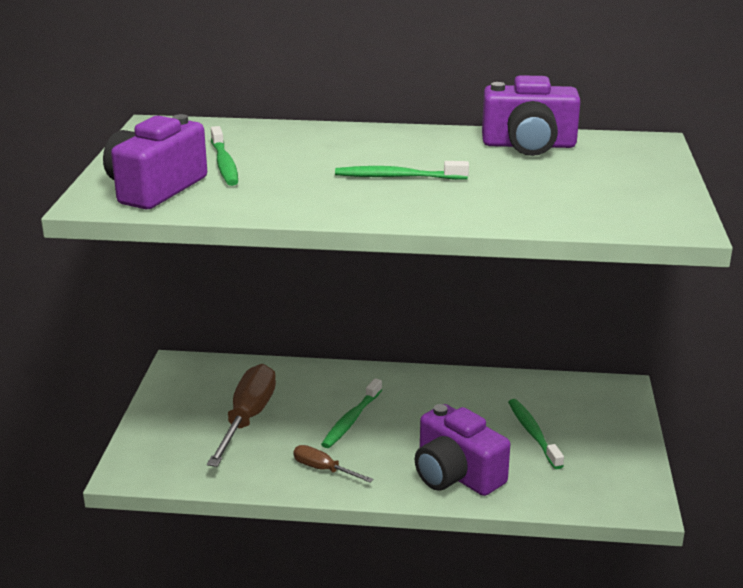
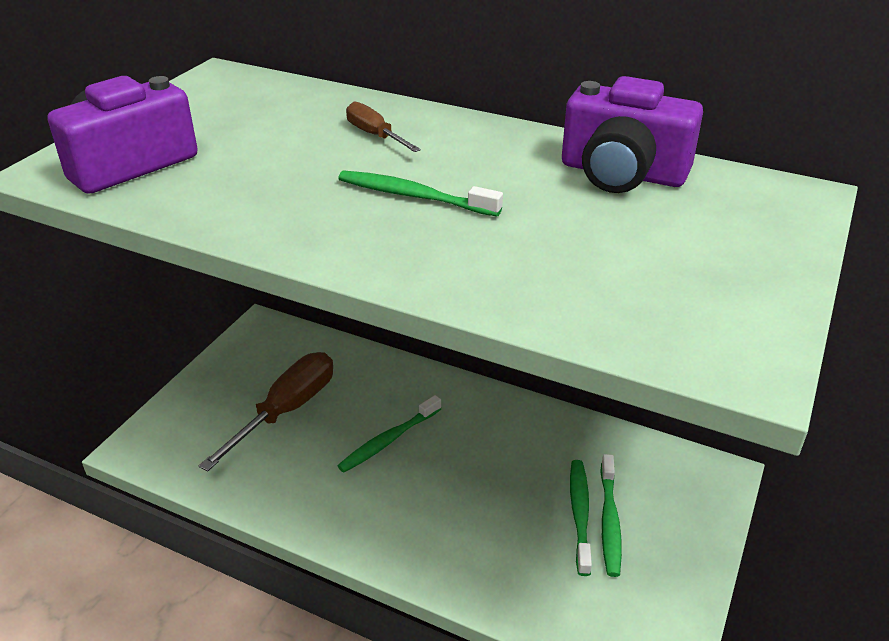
camera: 20 degrees right, 10 degrees up
(224, 164) = (235, 140): green toothbrush -> green toothbrush (609, 521)
(323, 469) = (323, 499): brown screwdriver -> brown screwdriver (375, 135)
(456, 474) = (460, 549): purple camera -> none

